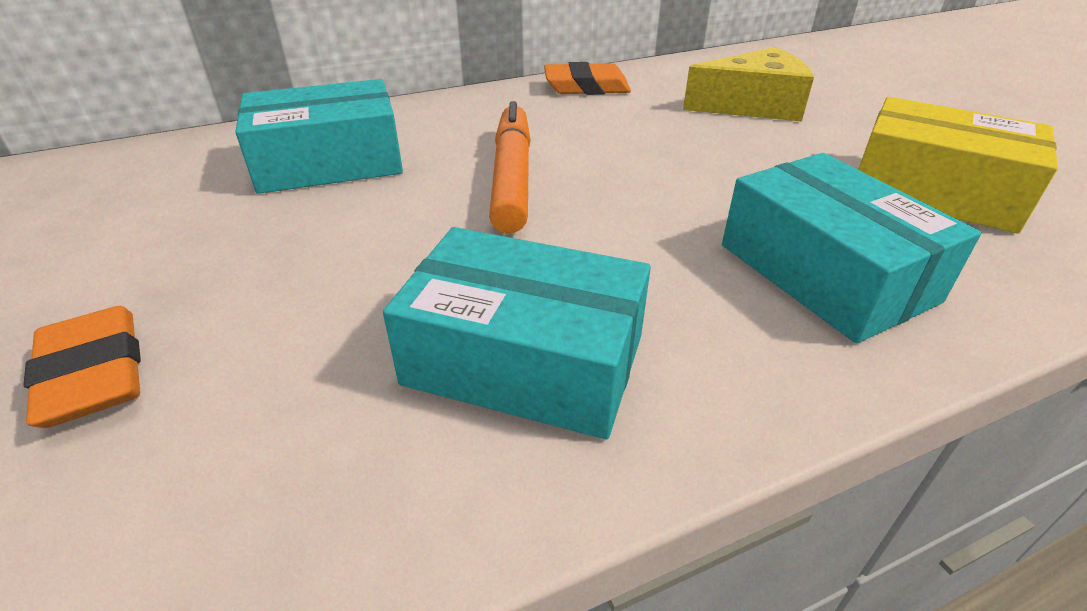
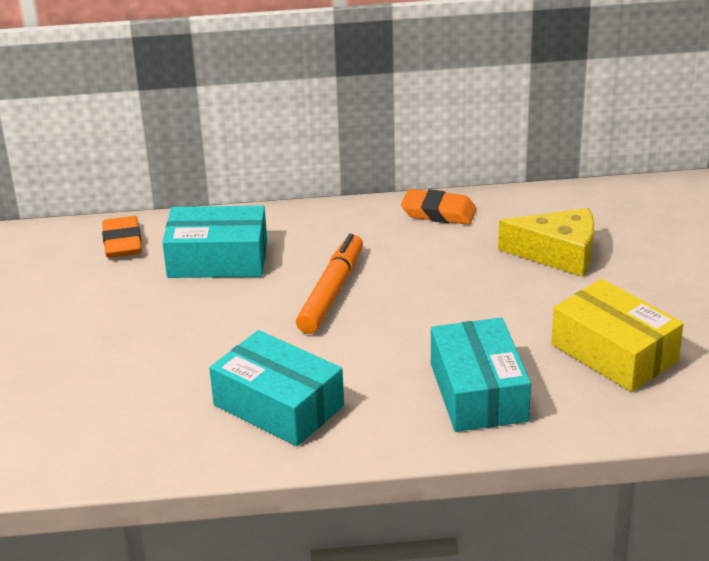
camera: 20 degrees right, 5 degrees down
(94, 374) = (77, 373): orange eraser -> orange eraser (122, 242)

